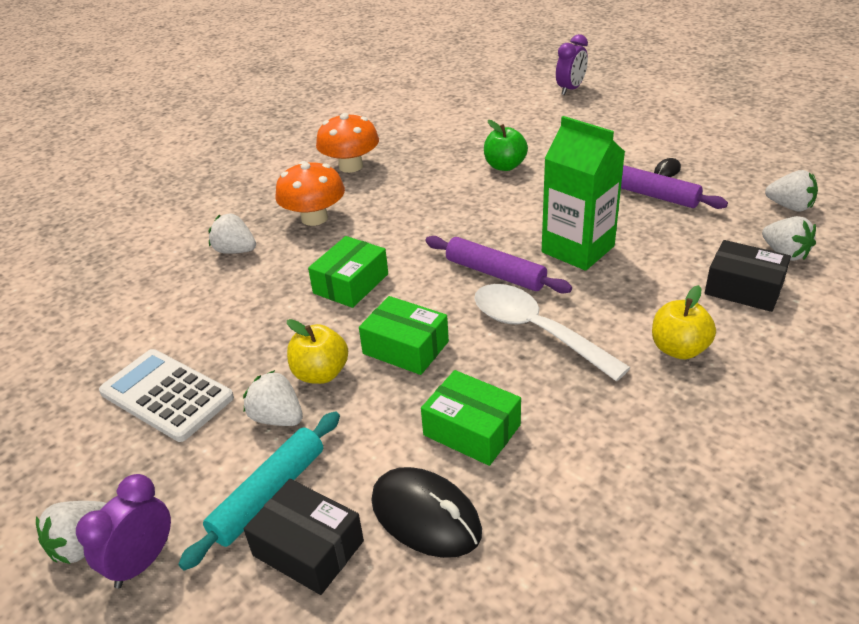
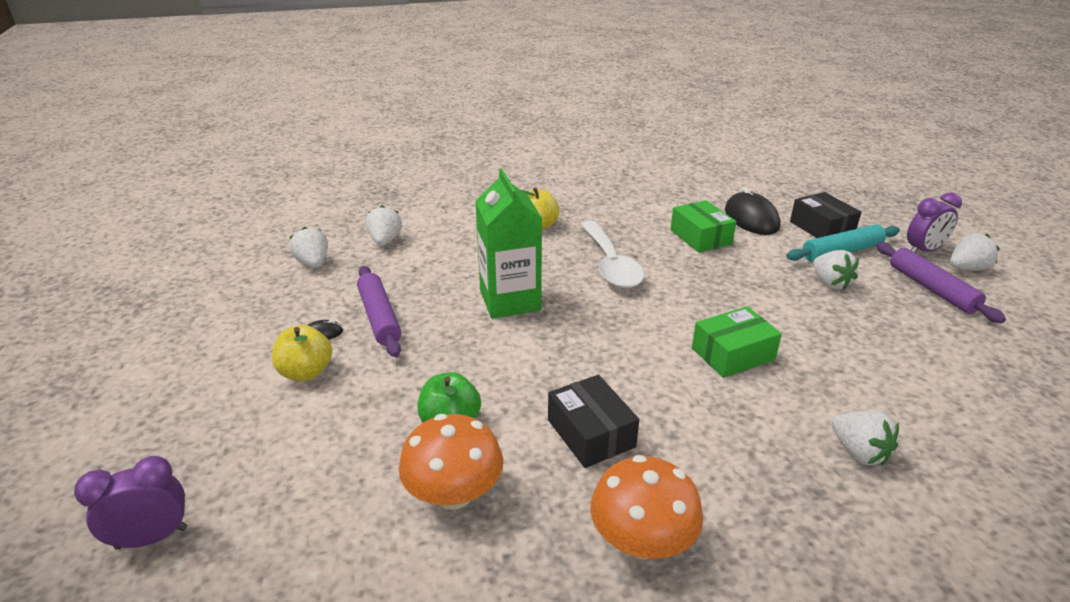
camera: 150 degrees left, 5 degrees down
(166, 395) = (925, 327): white calculator -> none
(314, 218) = (740, 457): orange mushroom -> orange mushroom (454, 493)
(321, 373) = (789, 296): yellow apple -> yellow apple (306, 372)
(405, 347) = (713, 289): green box -> none
(495, 273) = (597, 310): purple rolling pin -> purple rolling pin (931, 289)
(744, 288) = (448, 235): black box -> black box (590, 433)

